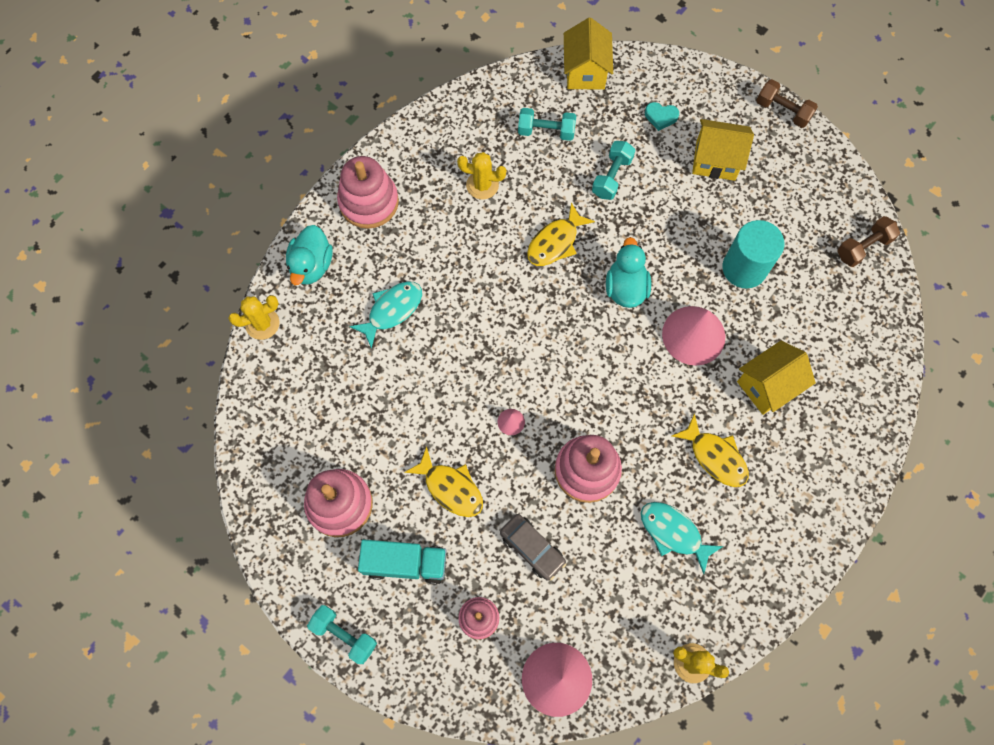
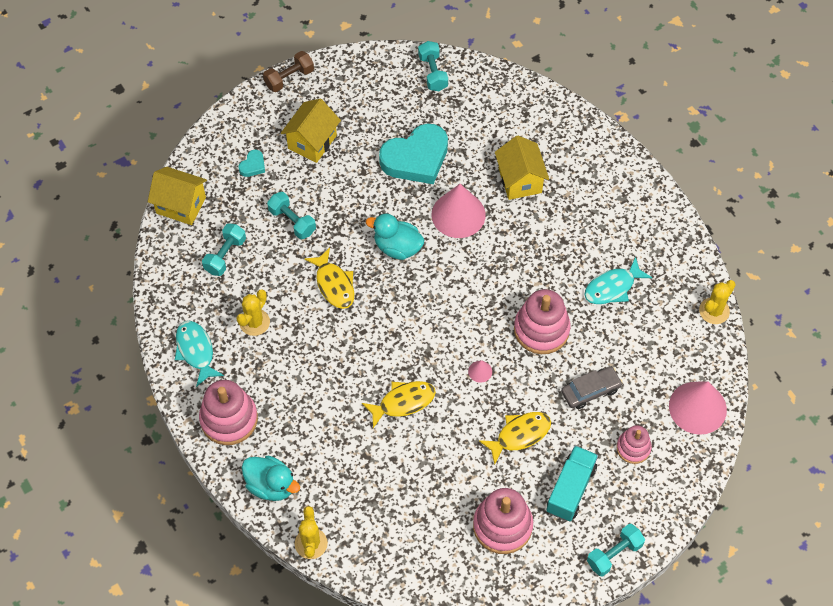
camera: 70 degrees left, 10 degrees down
(392, 310) = (343, 432): turquoise fish -> turquoise fish (196, 351)
(715, 456) = (563, 237): yellow fish -> yellow fish (403, 402)
(744, 268) = (416, 158): turquoise cylinder -> turquoise heart
(863, 247) = (433, 73): brown dumbbell -> turquoise dumbbell

